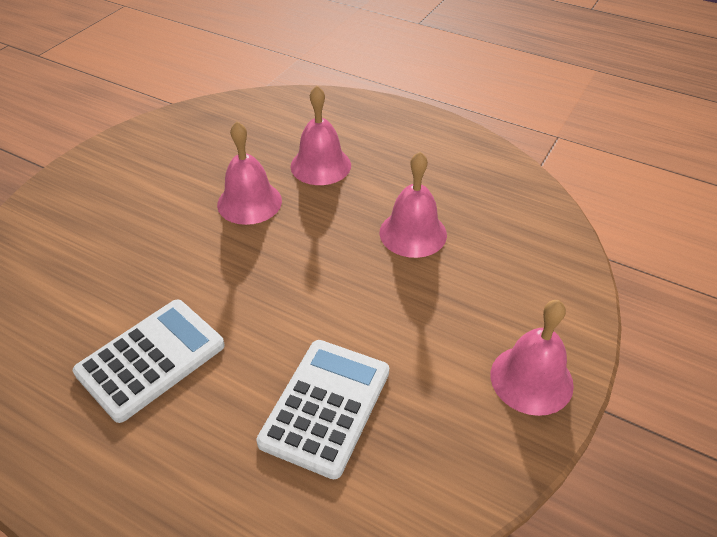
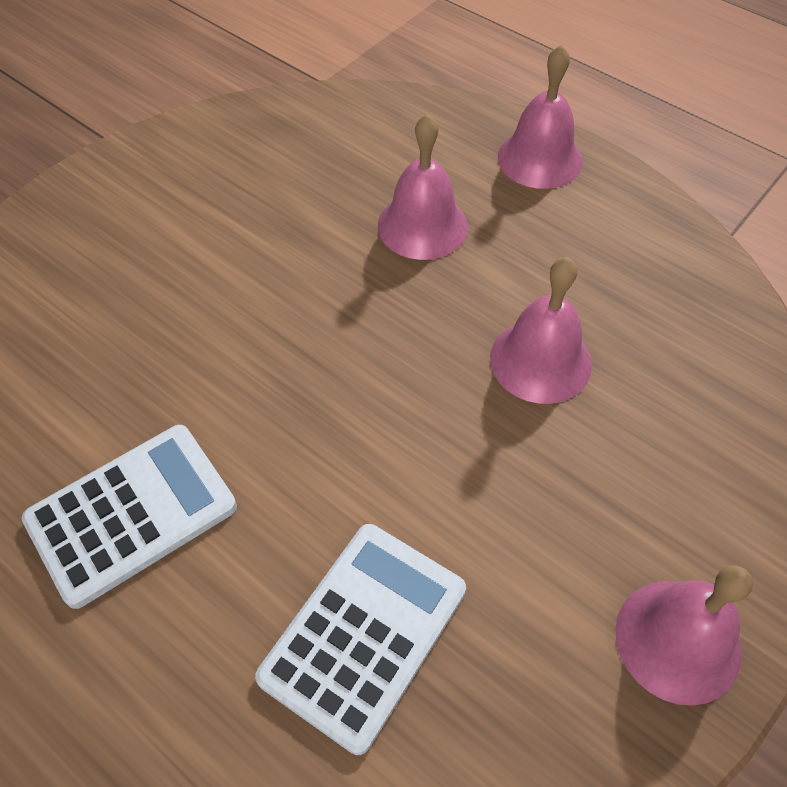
camera: 10 degrees right, 10 degrees up
(249, 202) = (309, 275): pink bell -> pink bell (540, 158)

